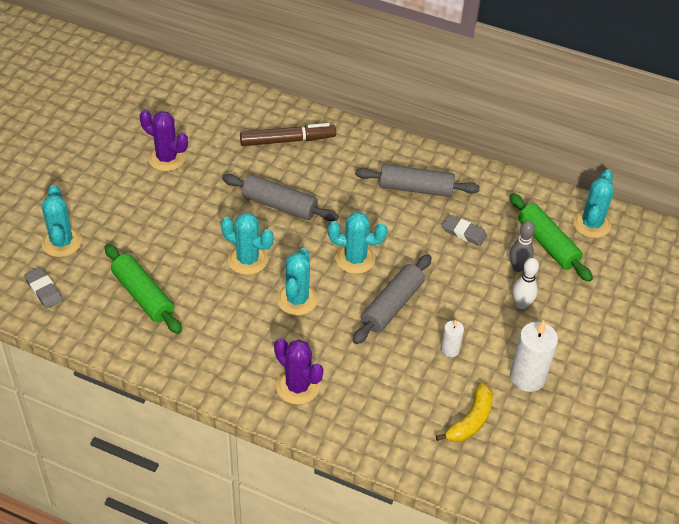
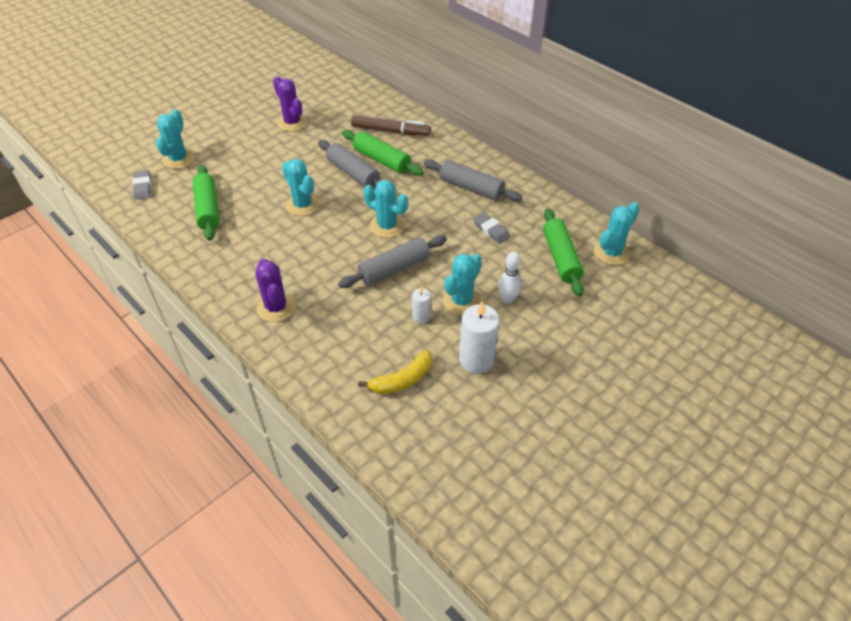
camera: 25 degrees right, 0 degrees up
(297, 299) = (320, 243): turquoise cactus -> turquoise cactus (461, 301)
(300, 180) = (381, 160): none -> green rolling pin
(518, 267) = (523, 269): grey bowling pin -> none

